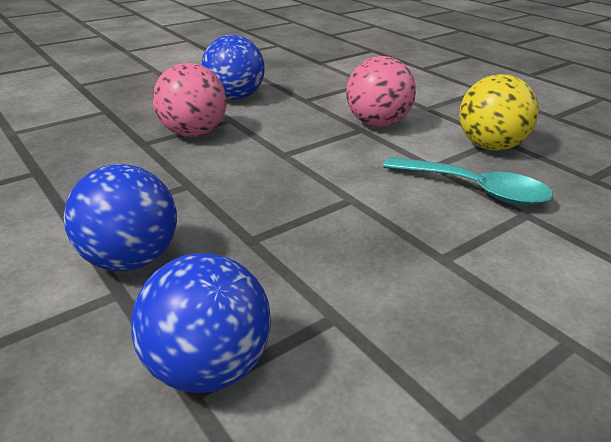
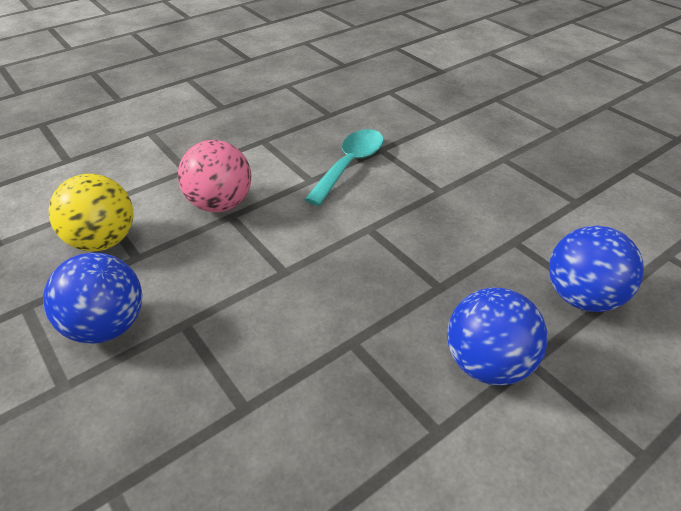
camera: 90 degrees left, 10 degrees up
(193, 133) = (222, 357): pink ball -> none
(490, 146) = (277, 147): yellow ball -> yellow ball (103, 241)

